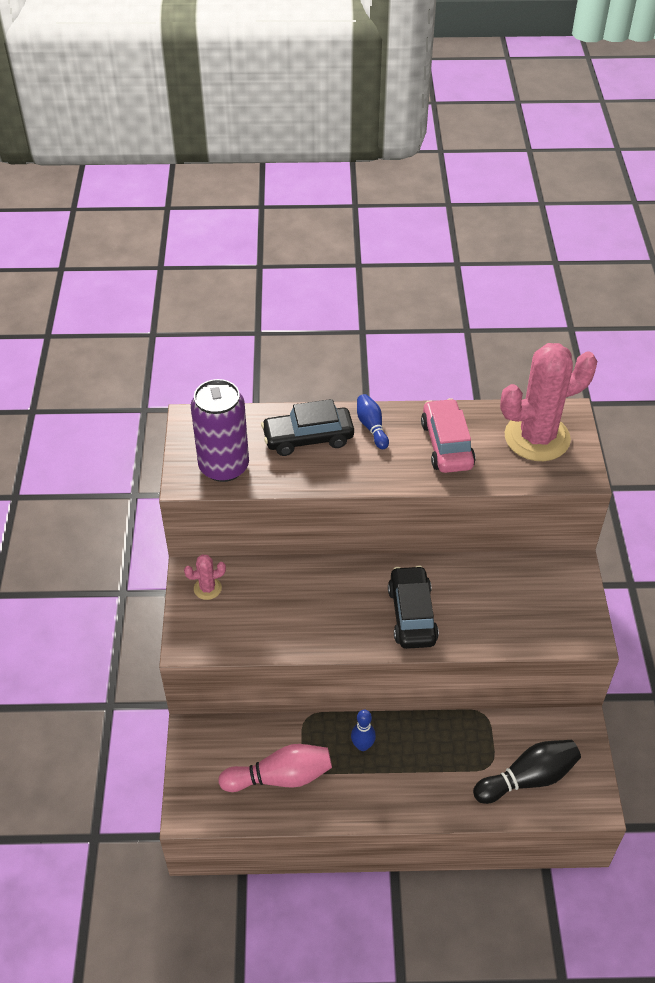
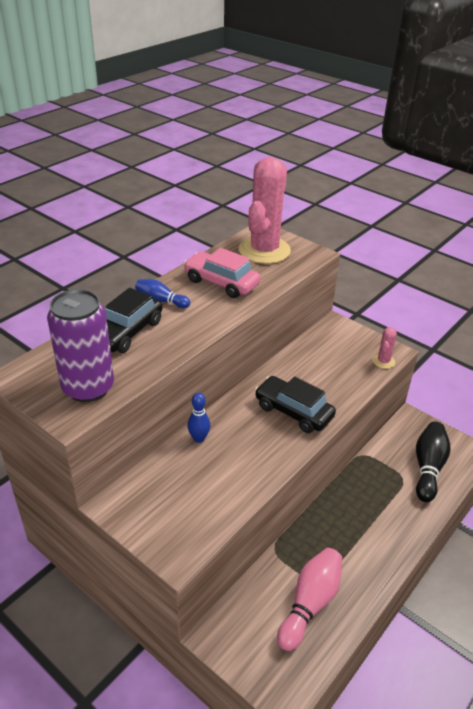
camera: 50 degrees left, 10 degrees down
(207, 588) = (140, 504): pink cactus -> pink cactus (383, 361)
(362, 745) = (328, 533): blue bowling pin -> blue bowling pin (199, 438)

